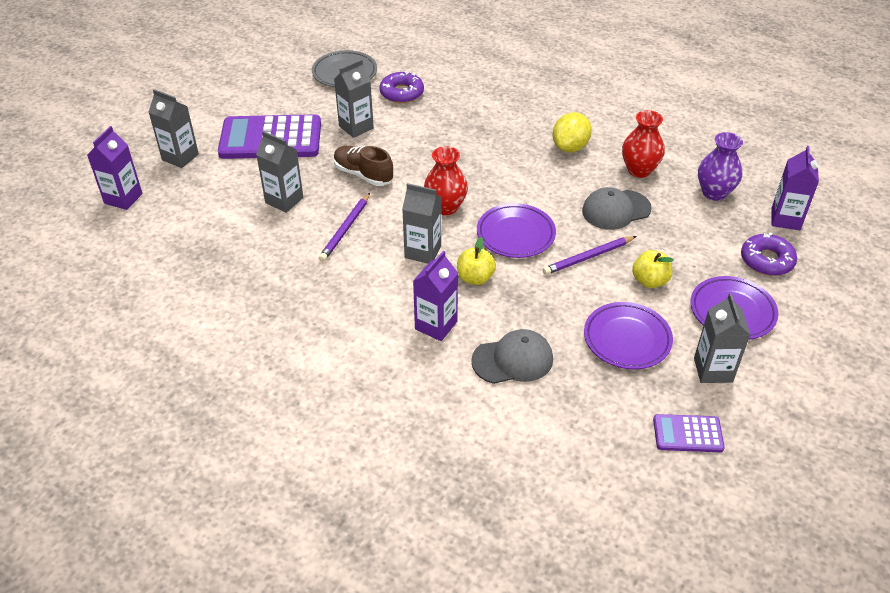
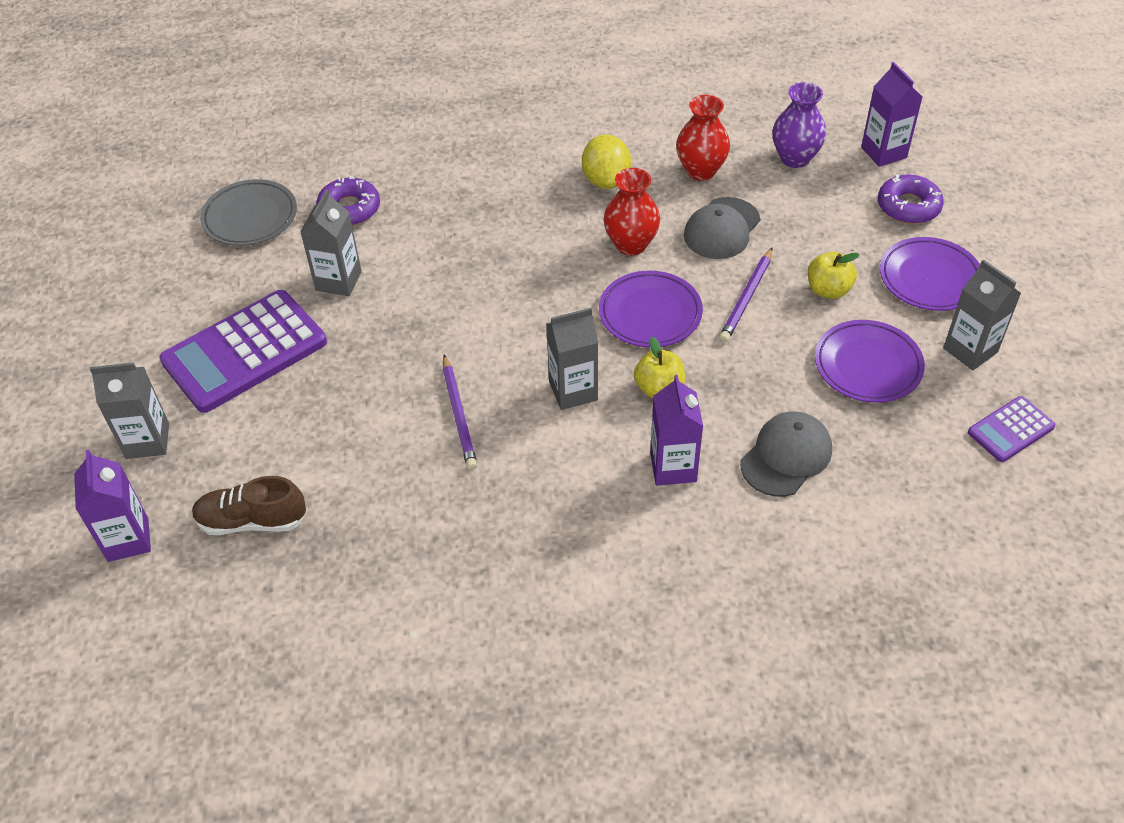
camera: 35 degrees left, 5 degrees up
(284, 200) = (347, 421): grey carton -> none
(363, 174) = (410, 336): brown shoe -> brown shoe (252, 521)
(445, 207) = (544, 324): red vase -> red vase (631, 244)

